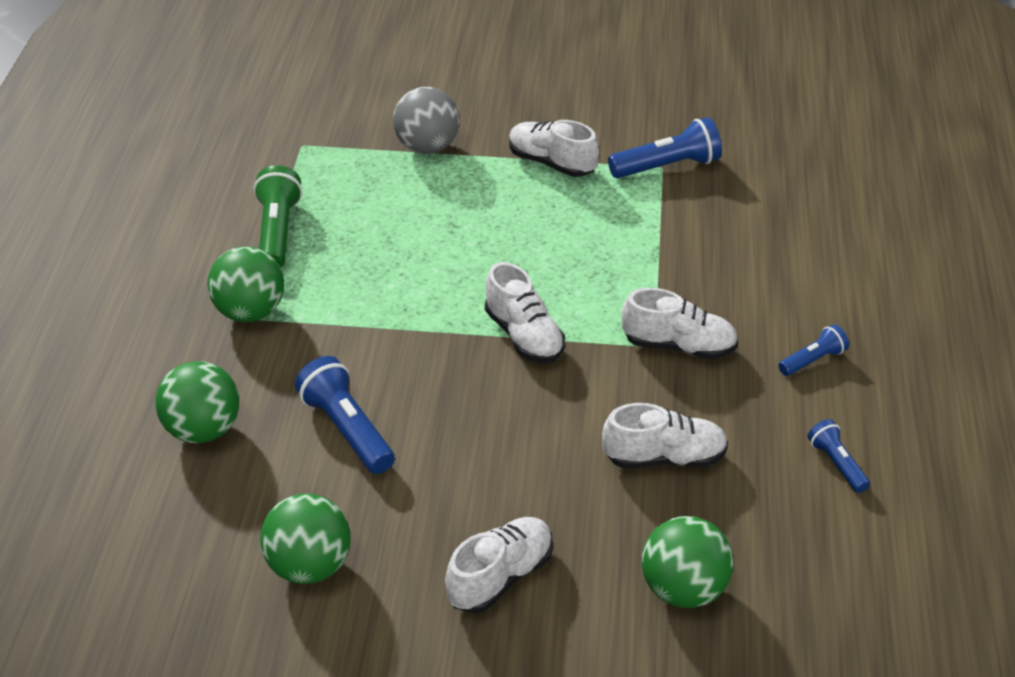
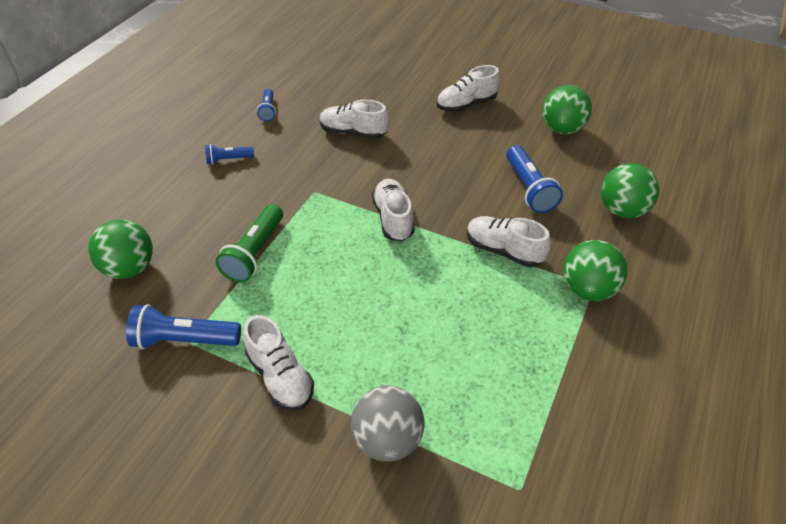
camera: 160 degrees left, 5 degrees up
(277, 232) = (559, 366): green flashlight -> green flashlight (255, 253)
(679, 346) = (299, 187): white shoe -> white shoe (503, 250)
(683, 589) = (383, 83): green ball -> green ball (130, 268)

